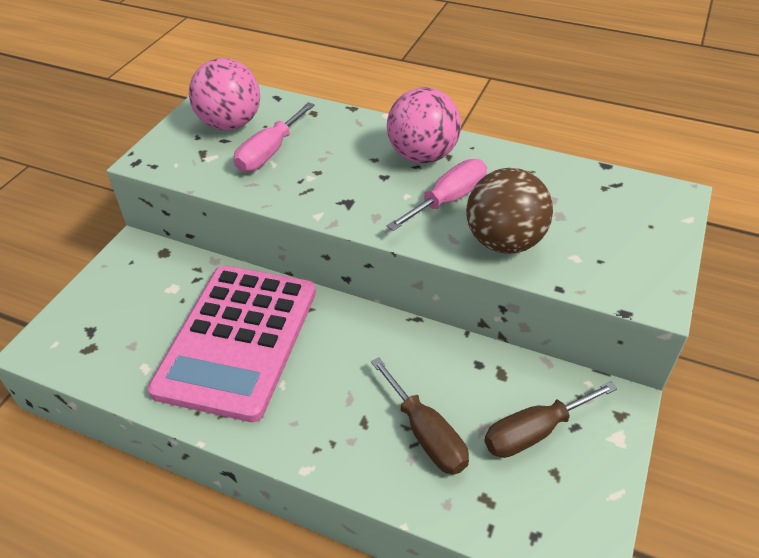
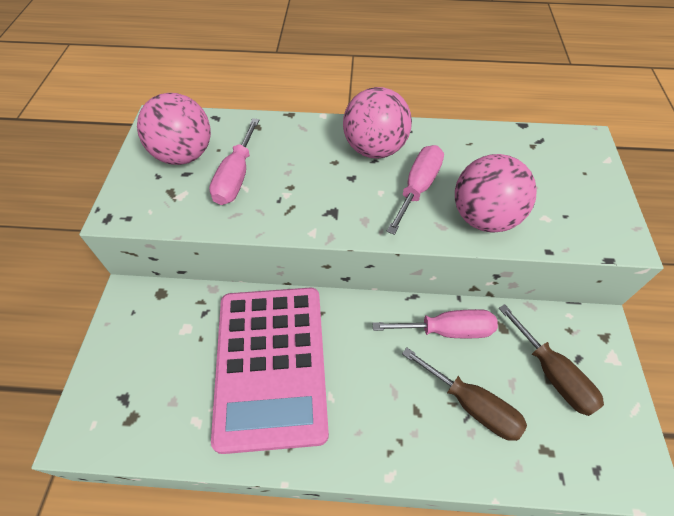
camera: 20 degrees left, 10 degrees up
(436, 359) = (447, 330): none -> pink screwdriver
(504, 242) = (483, 218): brown ball -> pink ball
(534, 432) = (552, 374): brown screwdriver -> brown screwdriver turned 75 degrees counterclockwise

